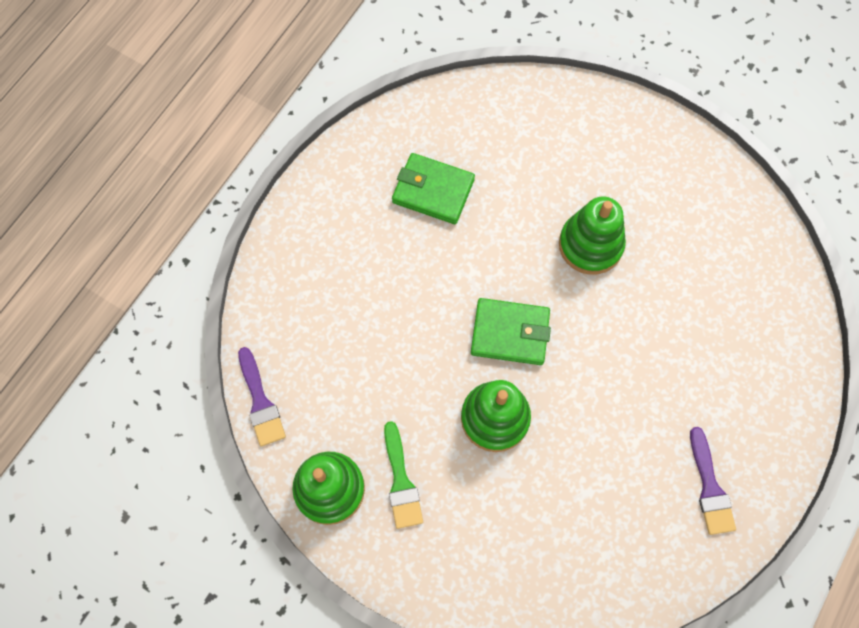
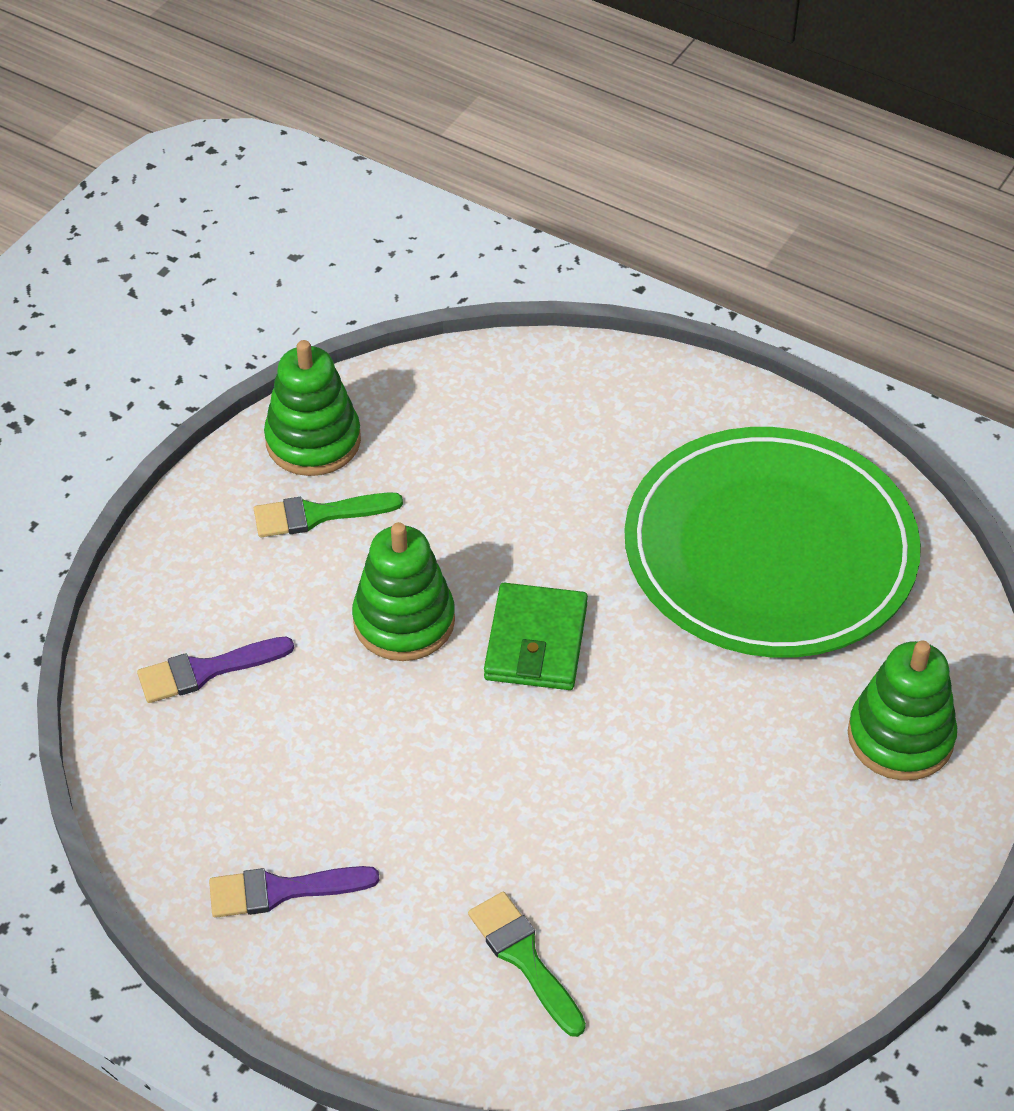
camera: 90 degrees right, 20 degrees down
(260, 402) = (435, 368): purple brush -> purple brush (206, 670)
(433, 191) = (770, 550): green wallet -> green plate
(590, 245) = (690, 752): green stacking toy -> green stacking toy (900, 737)
(740, 341) = (524, 958): none -> green brush

